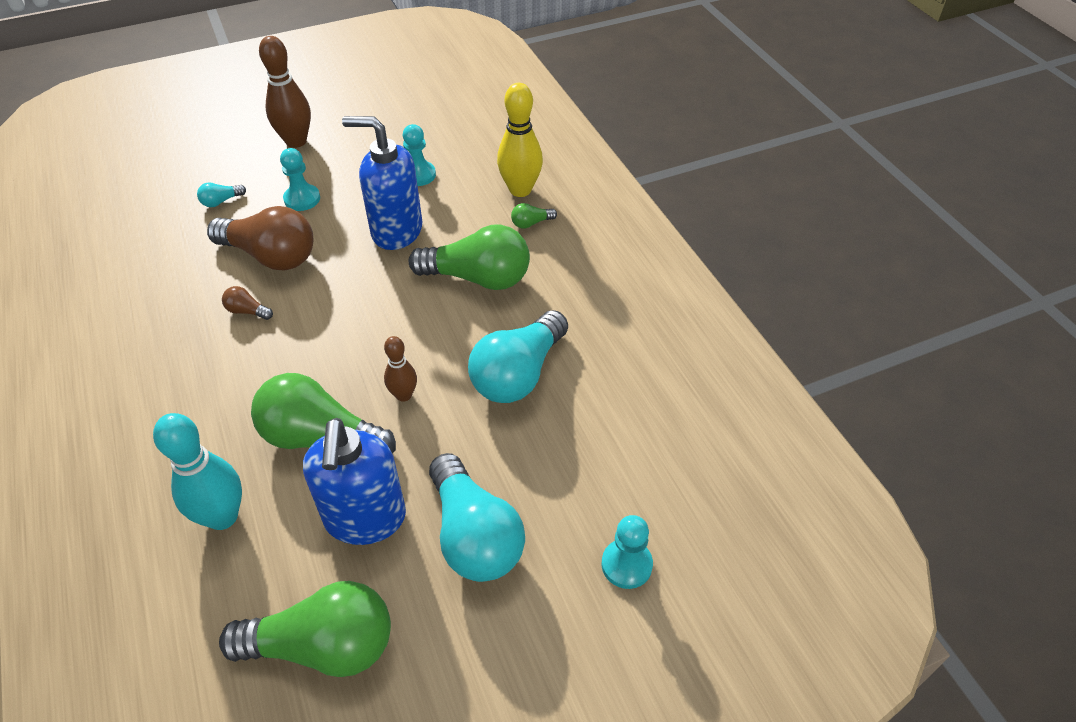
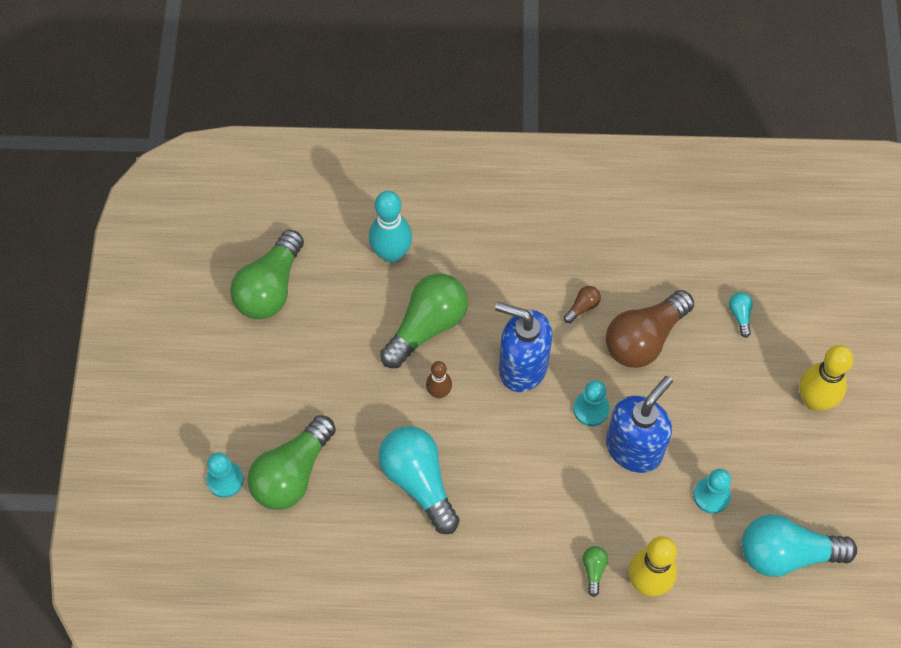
camera: 115 degrees right, 15 degrees up
(296, 141) = (814, 400): brown bowling pin -> yellow bowling pin
(302, 199) = (715, 382): turquoise pawn -> turquoise pawn (591, 409)
(365, 519) = (345, 335): blue soap dispenser -> blue soap dispenser (522, 367)
(474, 535) = (297, 396): turquoise light bulb -> turquoise light bulb (786, 554)
(478, 278) = (541, 494): green light bulb -> green light bulb (292, 474)

